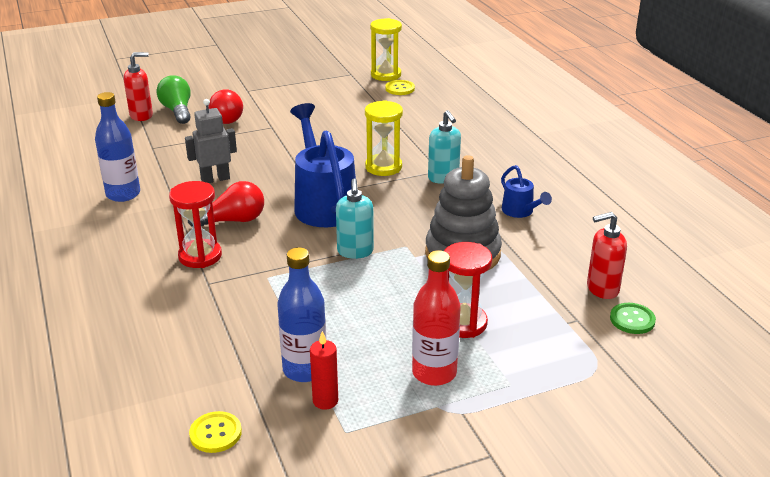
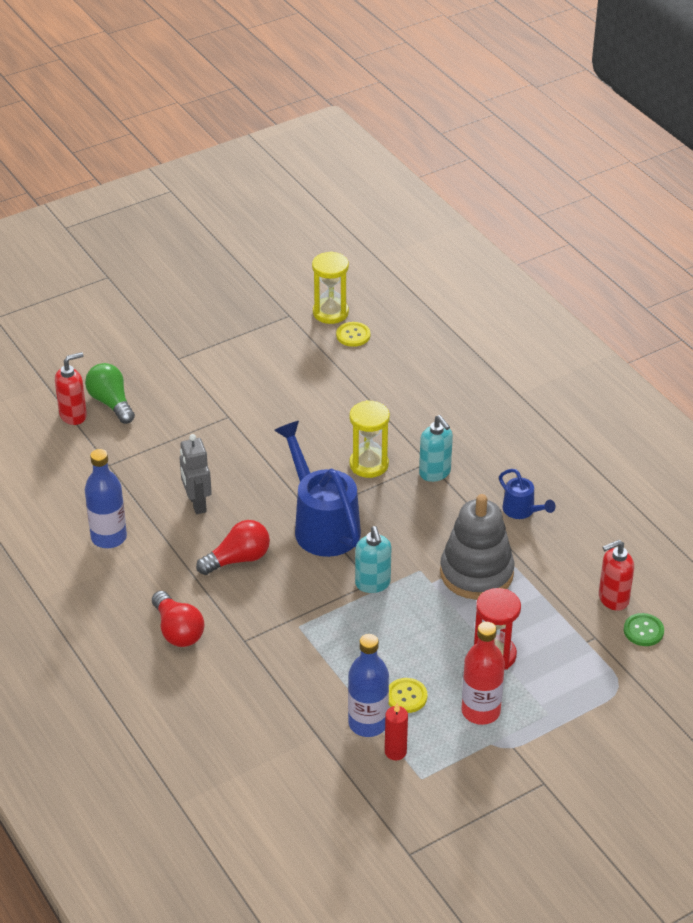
camera: 10 degrees left, 10 degrees up
(200, 256) = (223, 609): red hourglass -> none
(215, 179) = (197, 504): grey robot -> grey robot turned 75 degrees counterclockwise
(215, 433) = (314, 795): yellow button -> yellow button (406, 696)
(225, 117) = (170, 407): red light bulb -> red light bulb (178, 630)

